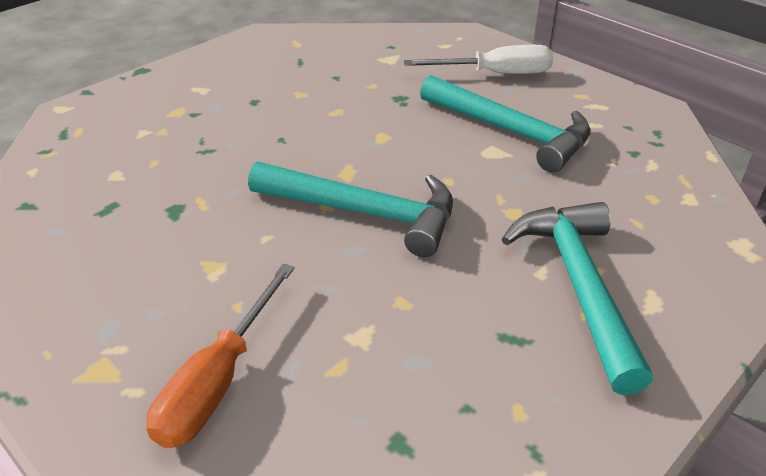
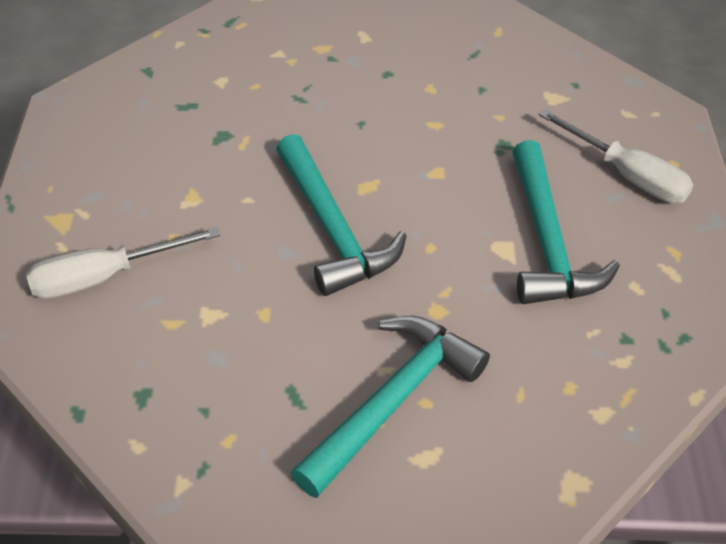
camera: 45 degrees right, 10 degrees up
(218, 381) = (104, 276): orange screwdriver -> white screwdriver

